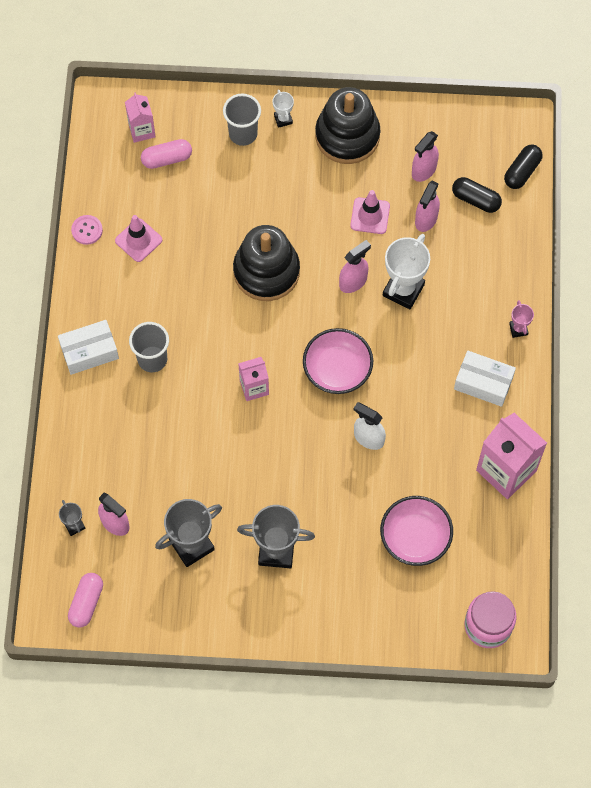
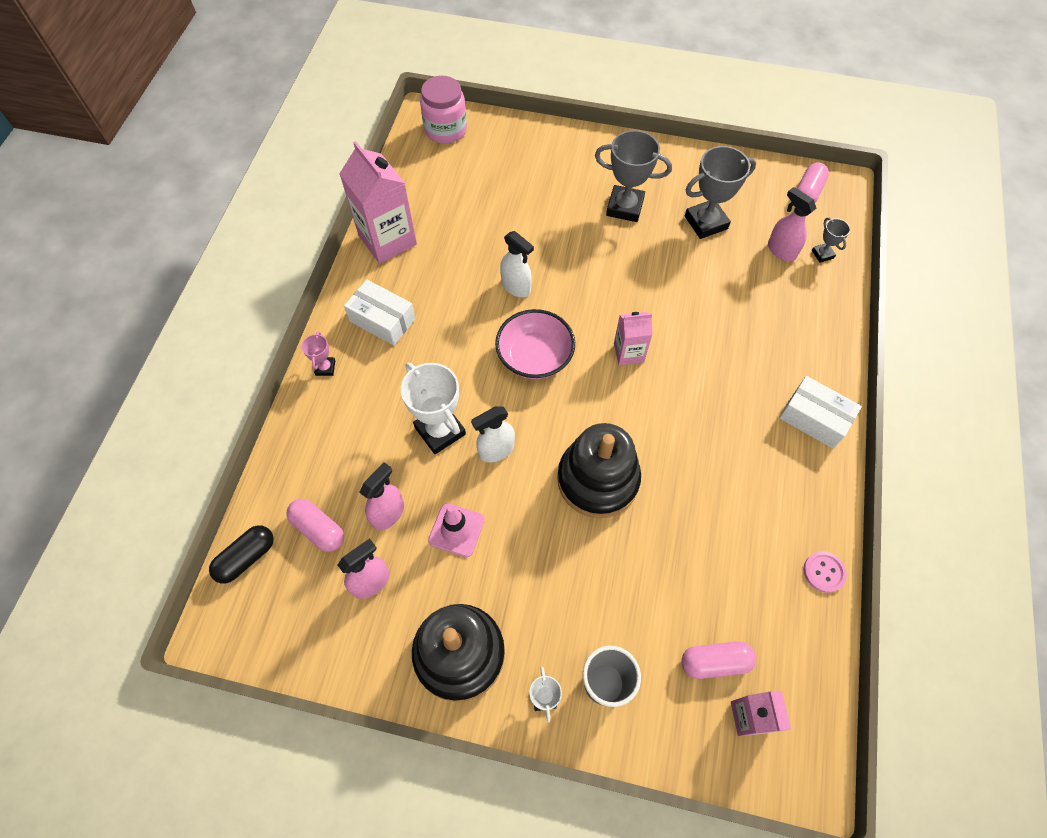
camera: 170 degrees left, 5 degrees down
(89, 352) = (814, 418): white box -> white box turned 45 degrees clockwise
(138, 240) = (755, 547): pink traffic cone -> none
(152, 359) = (741, 399): grey cup -> none
(353, 281) = (496, 450): pink spray bottle -> white spray bottle
(403, 290) = (440, 431): white trophy -> white trophy turned 75 degrees counterclockwise
(415, 537) = (491, 199): pink bowl -> none
(475, 199) = (318, 529): black capsule -> pink capsule

